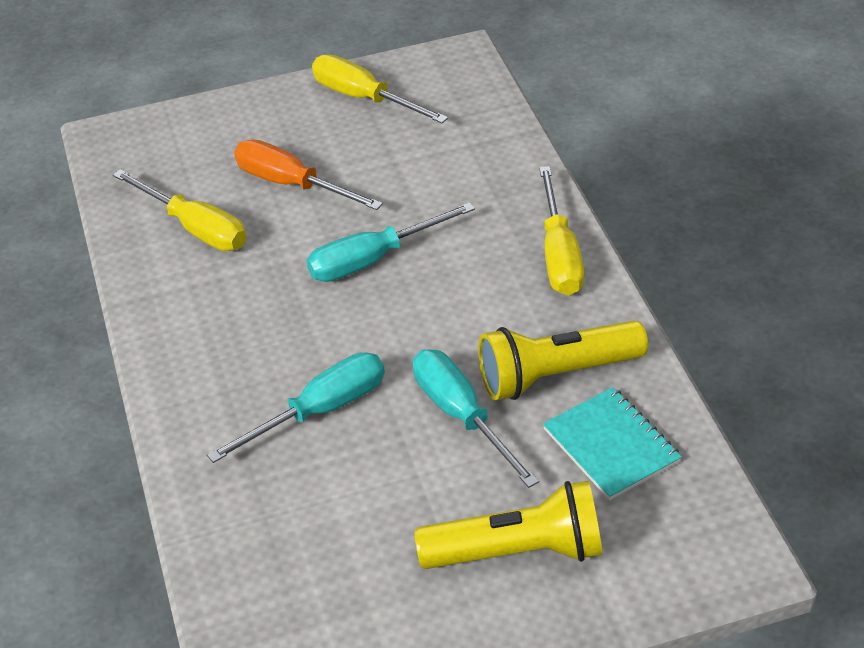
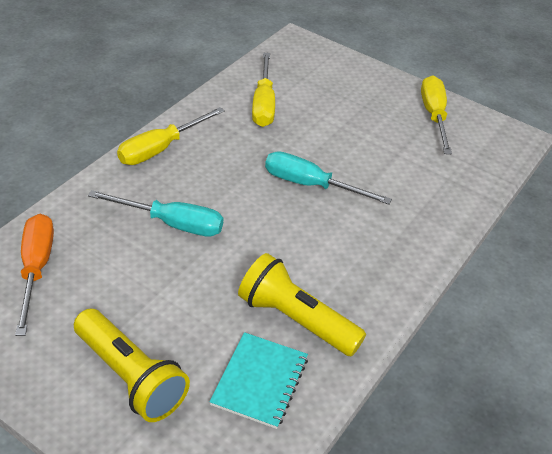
camera: 45 degrees right, 0 degrees up
(292, 184) = (334, 122): orange screwdriver -> orange screwdriver (36, 269)
(462, 416) = (221, 290): turquoise screwdriver -> none
(559, 255) = (401, 268): yellow screwdriver -> yellow screwdriver (160, 149)

